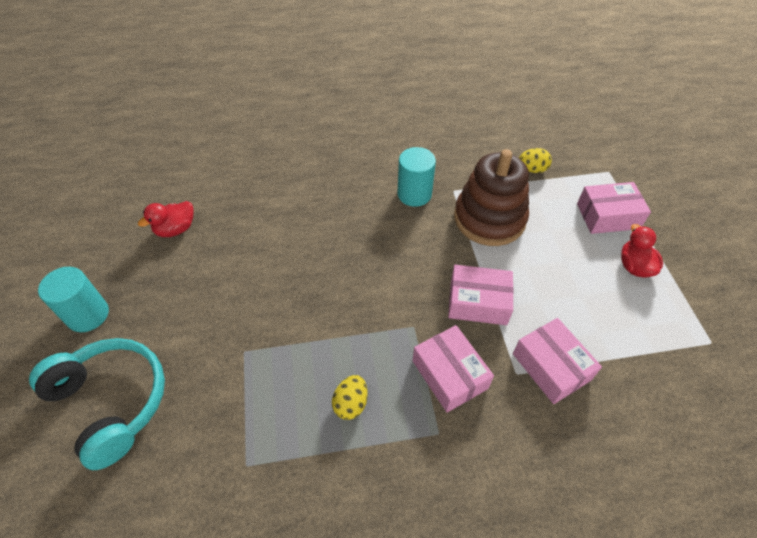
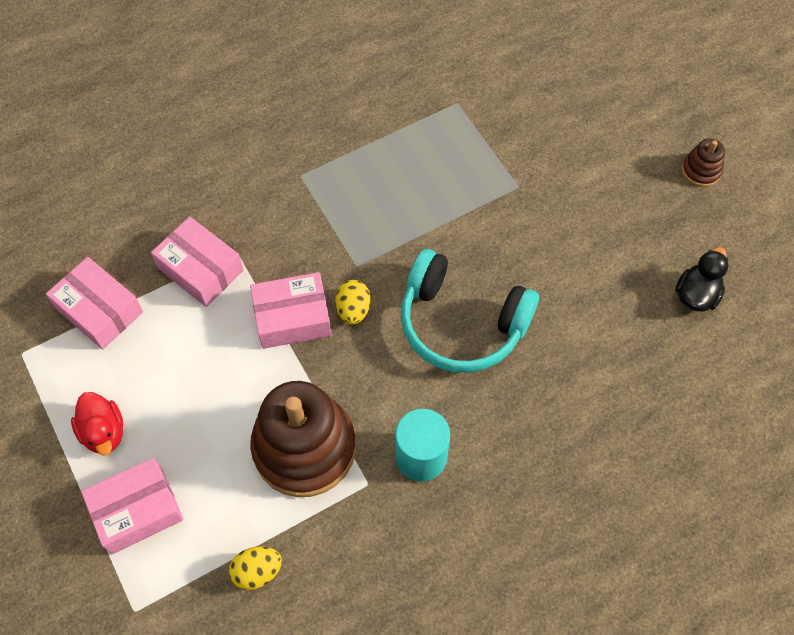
camera: 160 degrees right, 10 degrees up
(88, 315) = (701, 170): turquoise cylinder -> brown stacking toy
(111, 402) = (607, 109): turquoise headphones -> turquoise headphones (462, 323)
(176, 229) = (696, 295): red duck -> black duck
(351, 403) = (390, 174): yellow egg -> yellow egg (353, 310)
(449, 374) = (304, 229): pink box -> pink box (99, 310)

